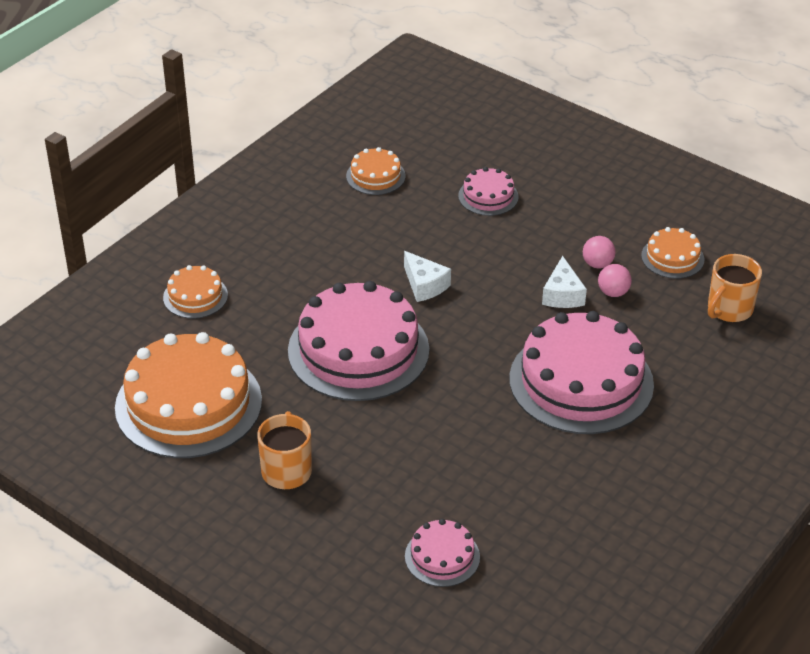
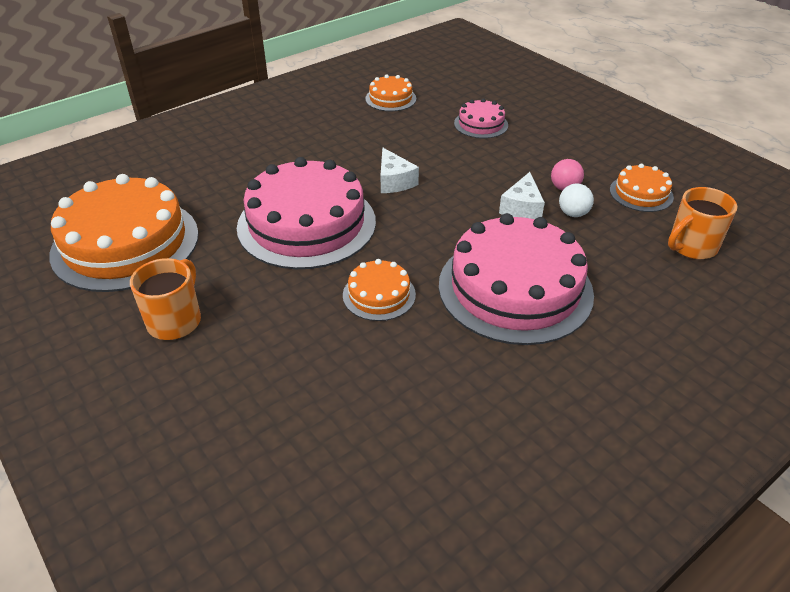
camera: 15 degrees right, 0 degrees up
(195, 296) = (191, 160): orange cake -> orange cake (379, 295)
(442, 556) = (285, 451): pink cake -> none
(613, 292) = (573, 214): pink ball -> white ball

